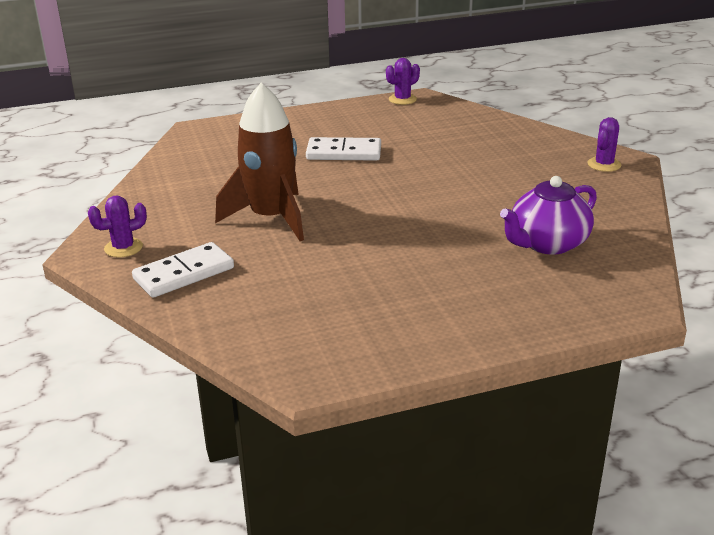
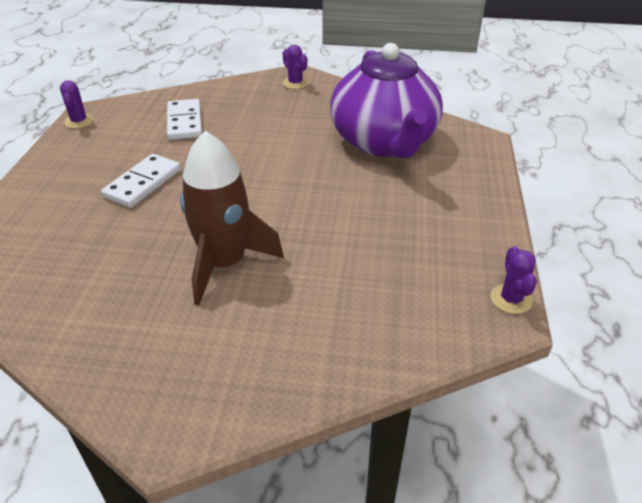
camera: 65 degrees left, 10 degrees up
(123, 248) = (188, 396): purple cactus -> purple cactus (511, 299)
(184, 274) = (284, 355): white domino -> white domino (185, 122)
(547, 243) = (384, 142): purple teapot -> purple teapot, size x1.72

